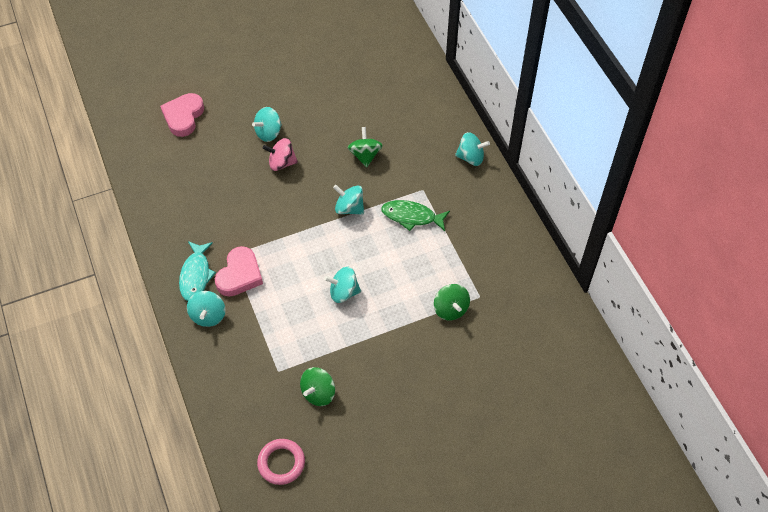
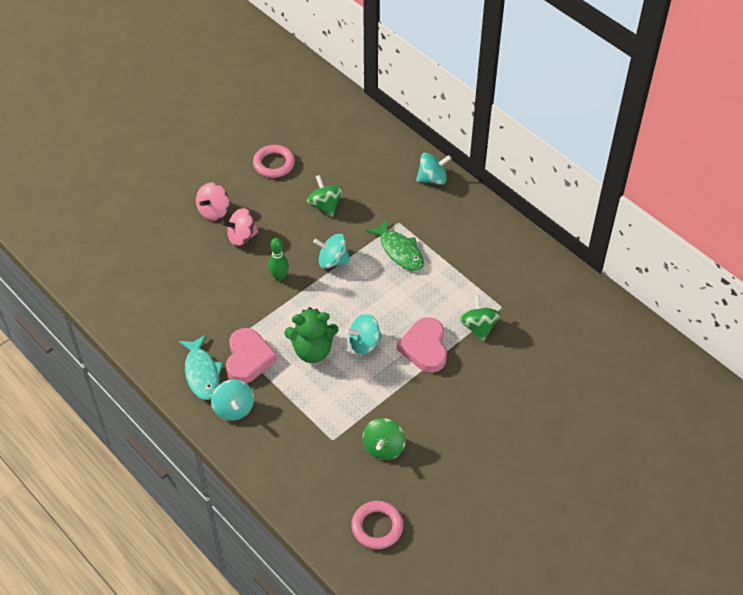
camera: 20 degrees left, 5 degrees down
(183, 117) = (114, 220): pink heart -> pink heart (424, 348)
(268, 133) = (214, 211): turquoise spinning top -> pink spinning top
(296, 285) = (312, 351): none -> green teddy bear
(297, 209) = (279, 277): none -> green bowling pin
(338, 104) = (274, 164): none -> pink ring
(412, 216) = (399, 251): green fish -> green fish turned 120 degrees counterclockwise
(450, 309) = (478, 327): green spinning top -> green spinning top turned 150 degrees counterclockwise

